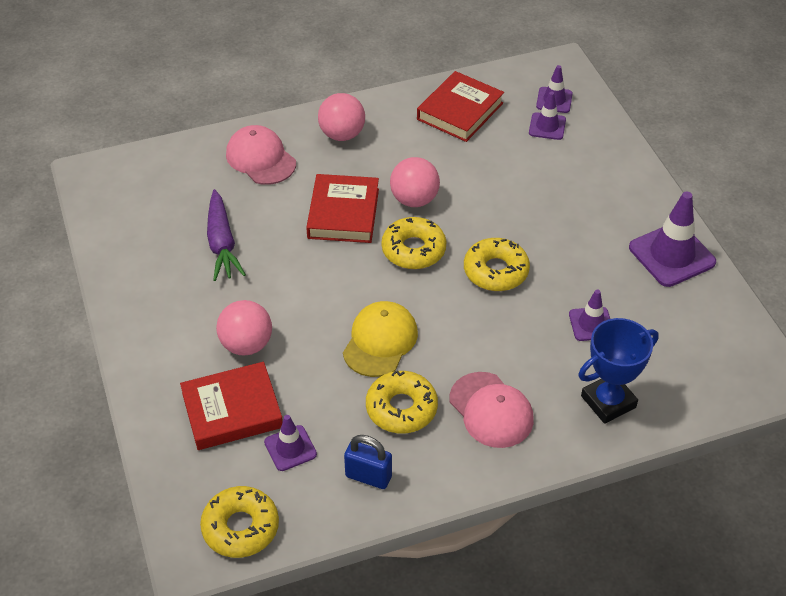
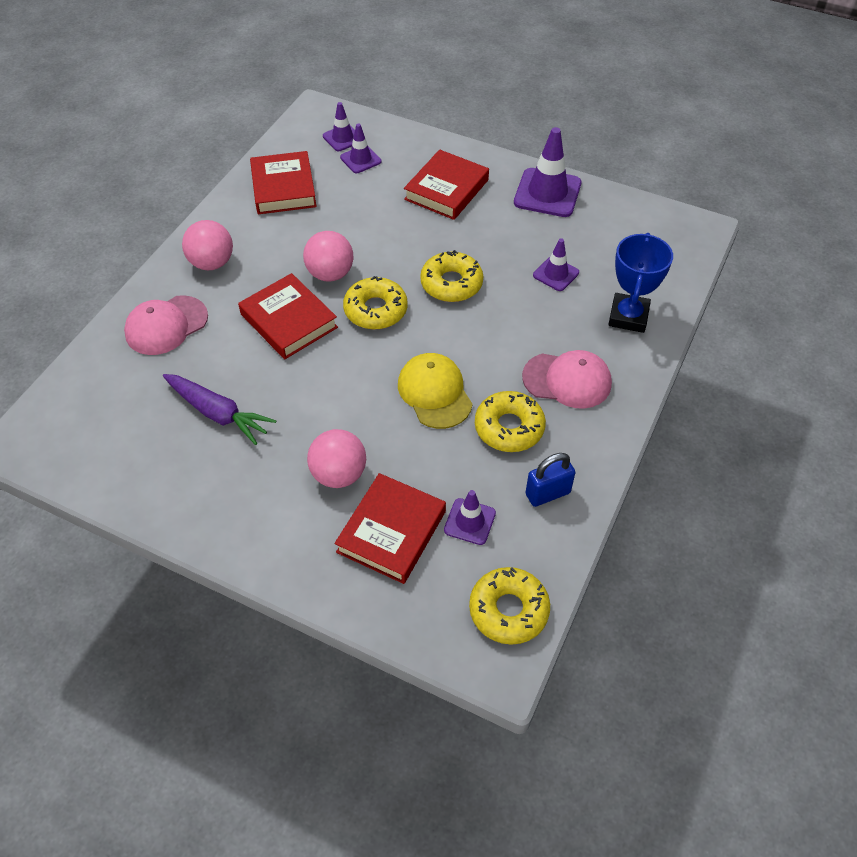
camera: 45 degrees left, 5 degrees up
(260, 158) = (166, 325): pink cap -> pink cap turned 45 degrees counterclockwise
(587, 195) = (446, 189): none -> red book

